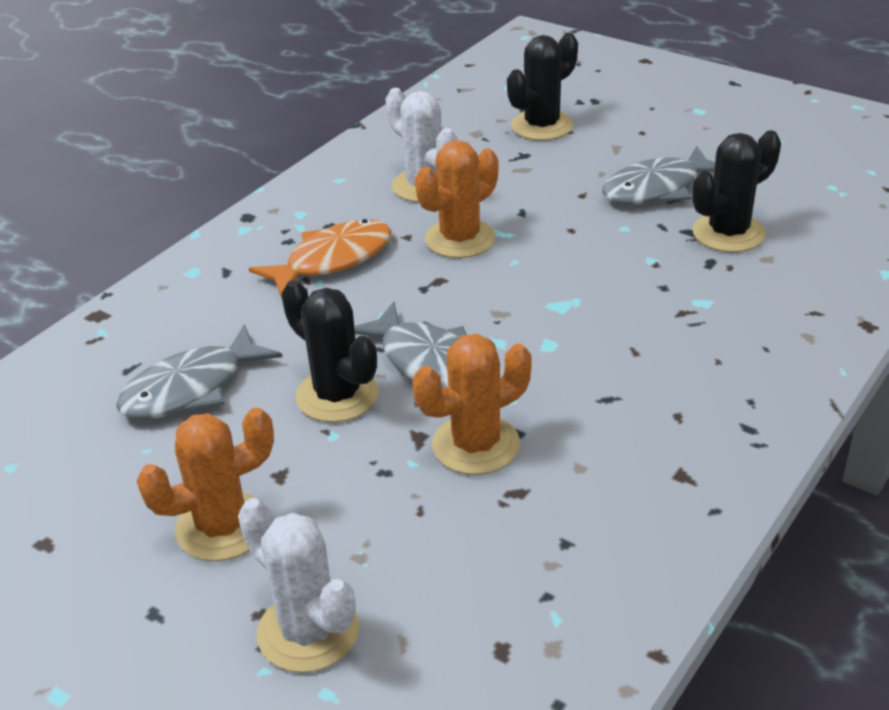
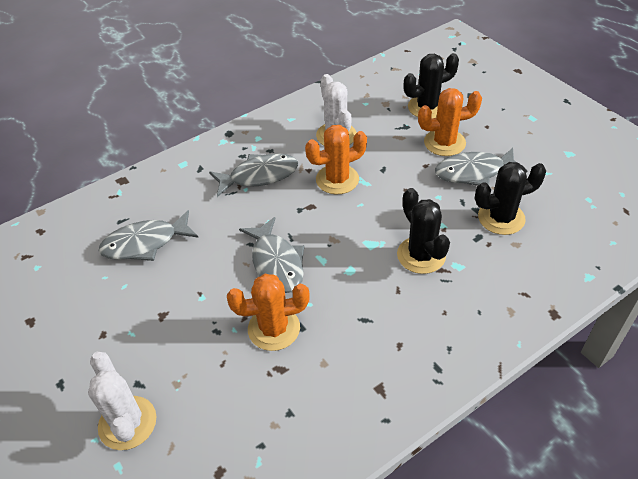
camera: 20 degrees right, 10 degrees up
(222, 527) = (118, 340): orange cactus -> orange cactus (444, 143)
(332, 260) = (259, 176): orange fish -> grey fish
(337, 395) = (217, 271): black cactus -> black cactus (421, 255)

